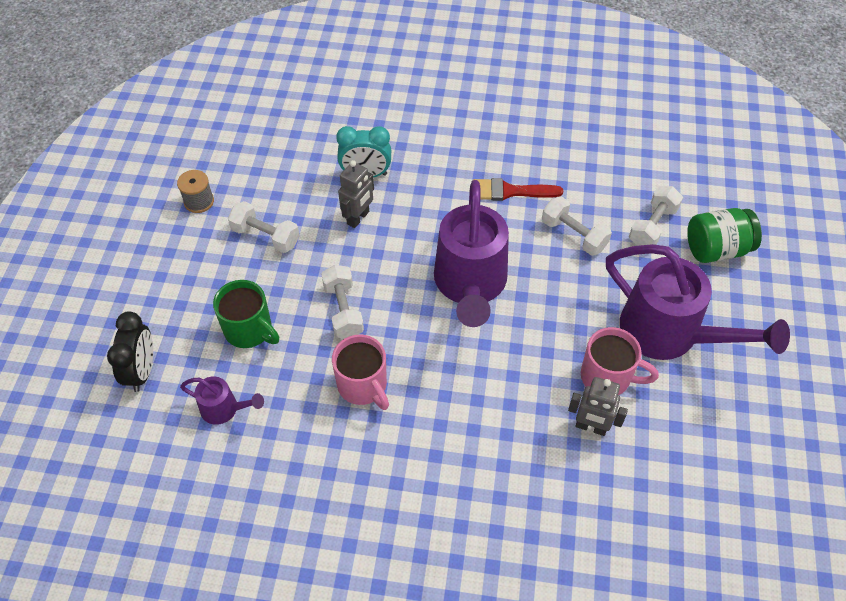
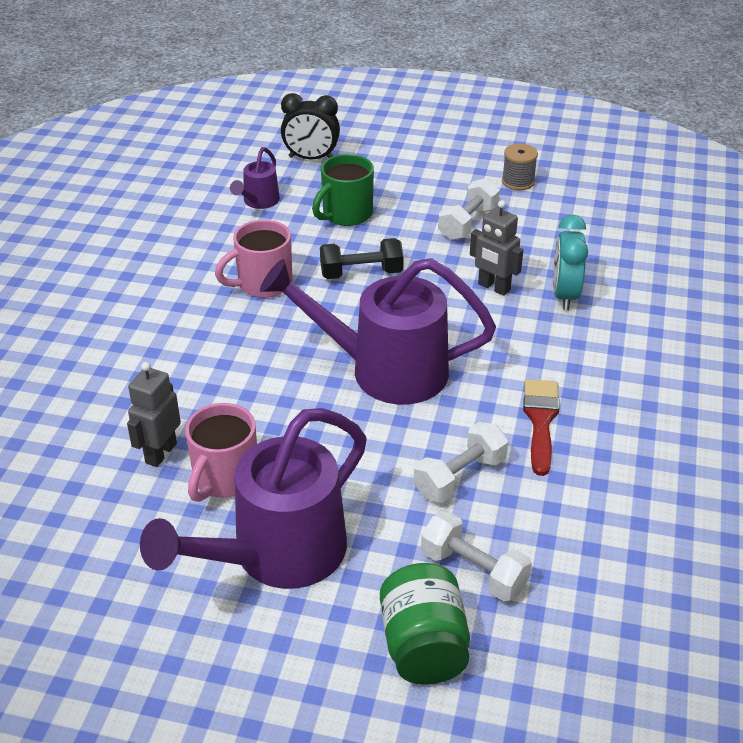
camera: 95 degrees right, 15 degrees down
(343, 310) = (361, 273): white dumbbell -> black dumbbell

